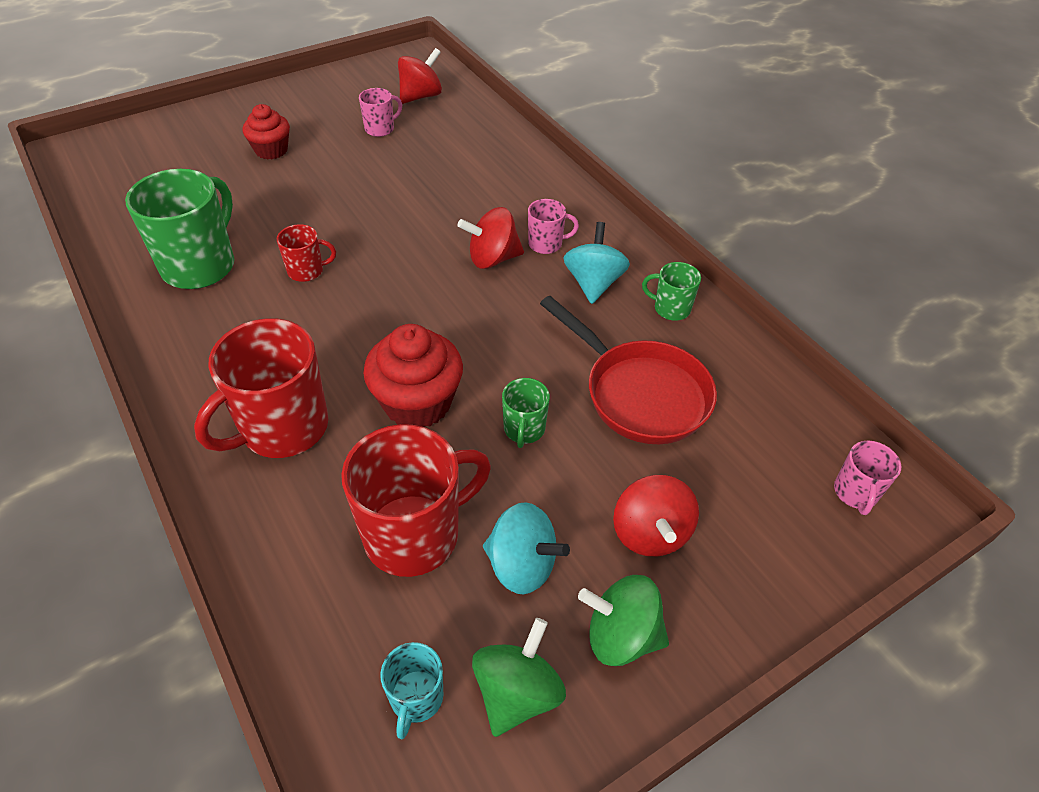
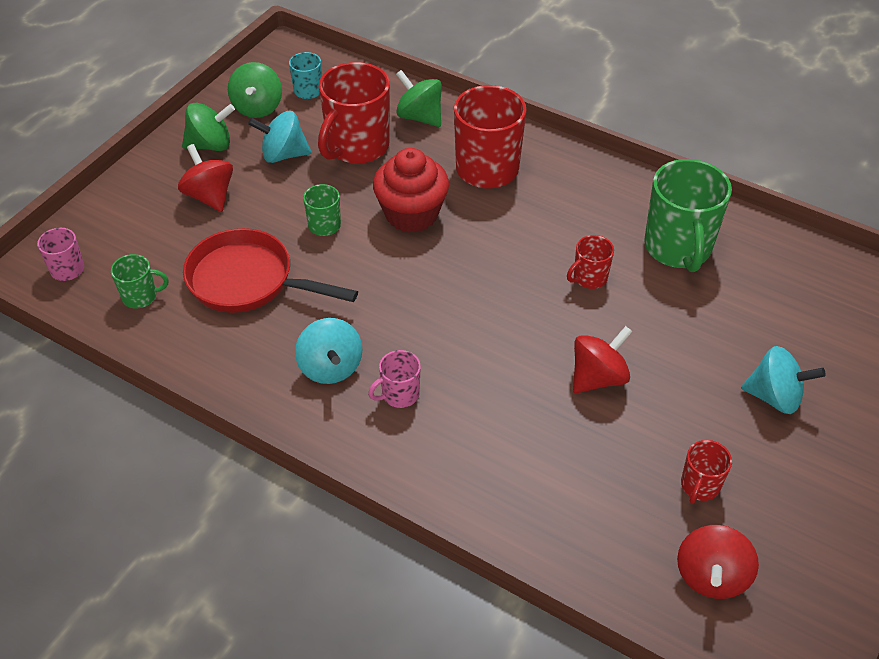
camera: 155 degrees right, 0 degrees up
(271, 150) = (774, 397): red cupcake -> turquoise spinning top
(293, 552) = (419, 117): none -> green spinning top
(380, 129) = (699, 486): pink mug -> red mug
(492, 259) = (440, 356): red spinning top -> red spinning top (598, 377)
(670, 308) = (247, 369): green mug -> green mug (140, 296)

